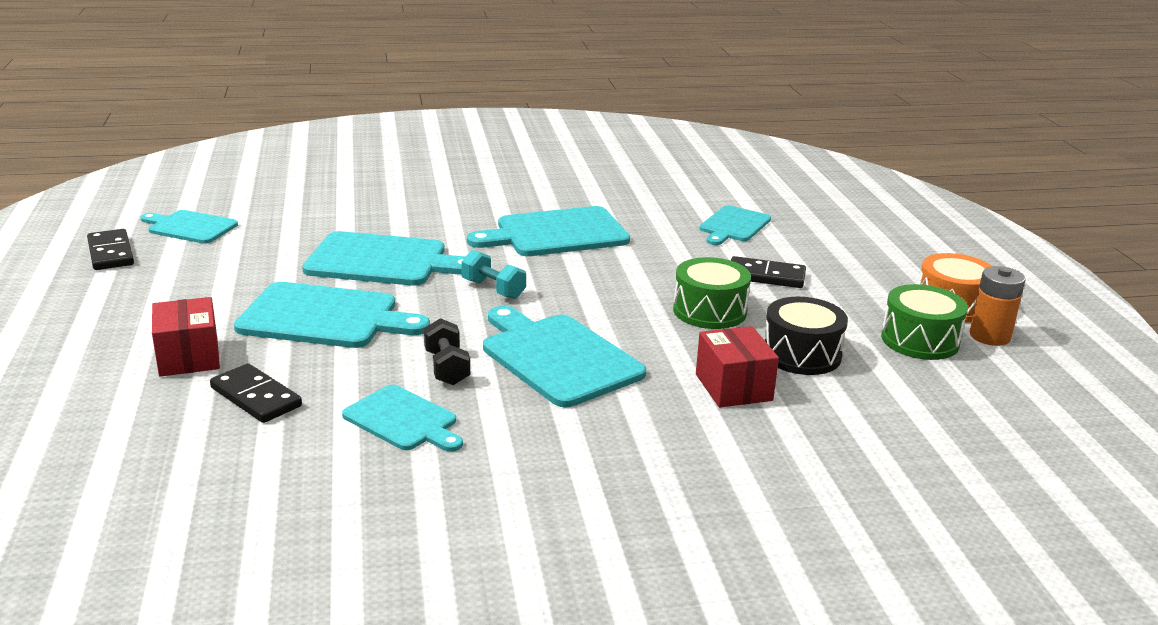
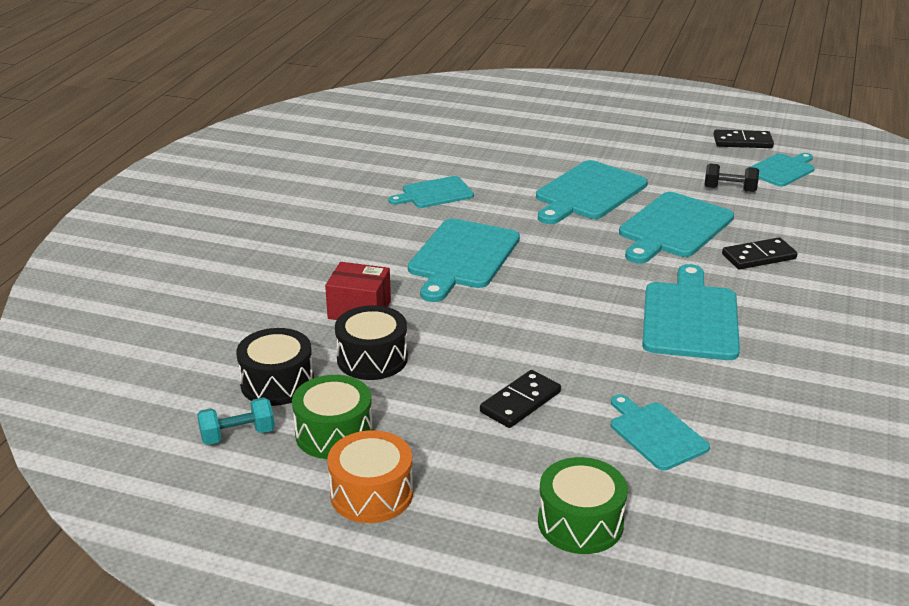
camera: 120 degrees right, 5 degrees up
(189, 357) = (564, 149): red box -> none
(255, 397) = (499, 160): black domino -> black domino (758, 257)
(447, 368) = (483, 217): black dumbbell -> black dumbbell (729, 189)
(493, 289) = (589, 259): turquoise dumbbell -> turquoise dumbbell (237, 435)
(558, 357) = (462, 257): turquoise cutting board -> turquoise cutting board turned 120 degrees clockwise
(709, 311) = (477, 343): green drum -> green drum (580, 523)
(905, 391) = (277, 383): none -> black drum
(989, 336) = (300, 482): orange battery -> none

